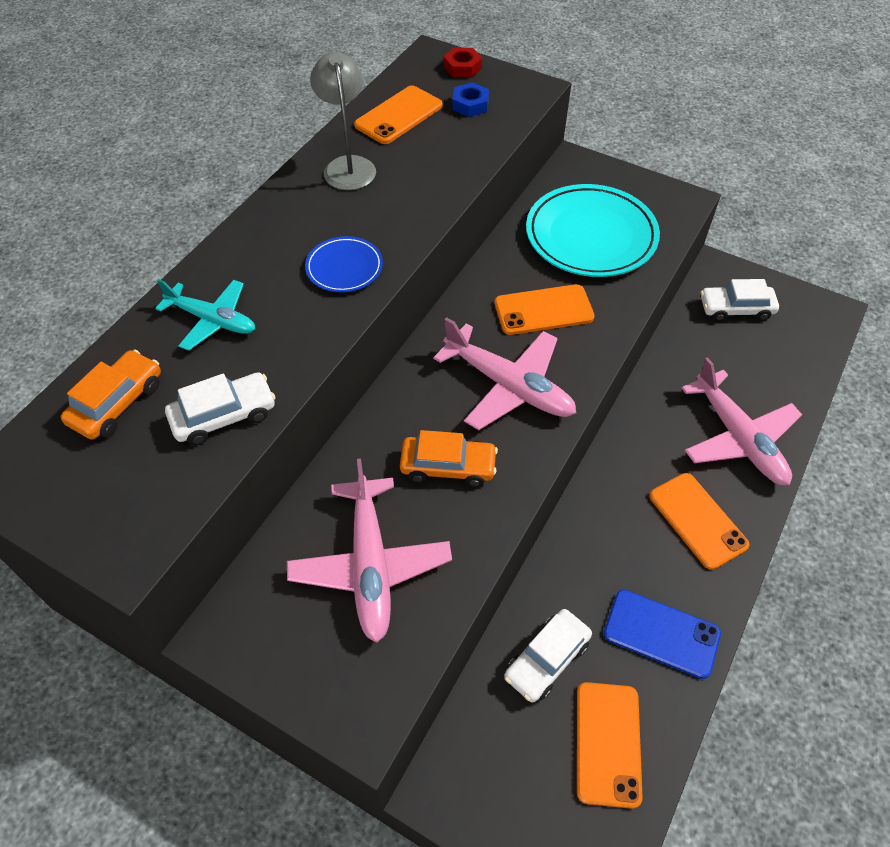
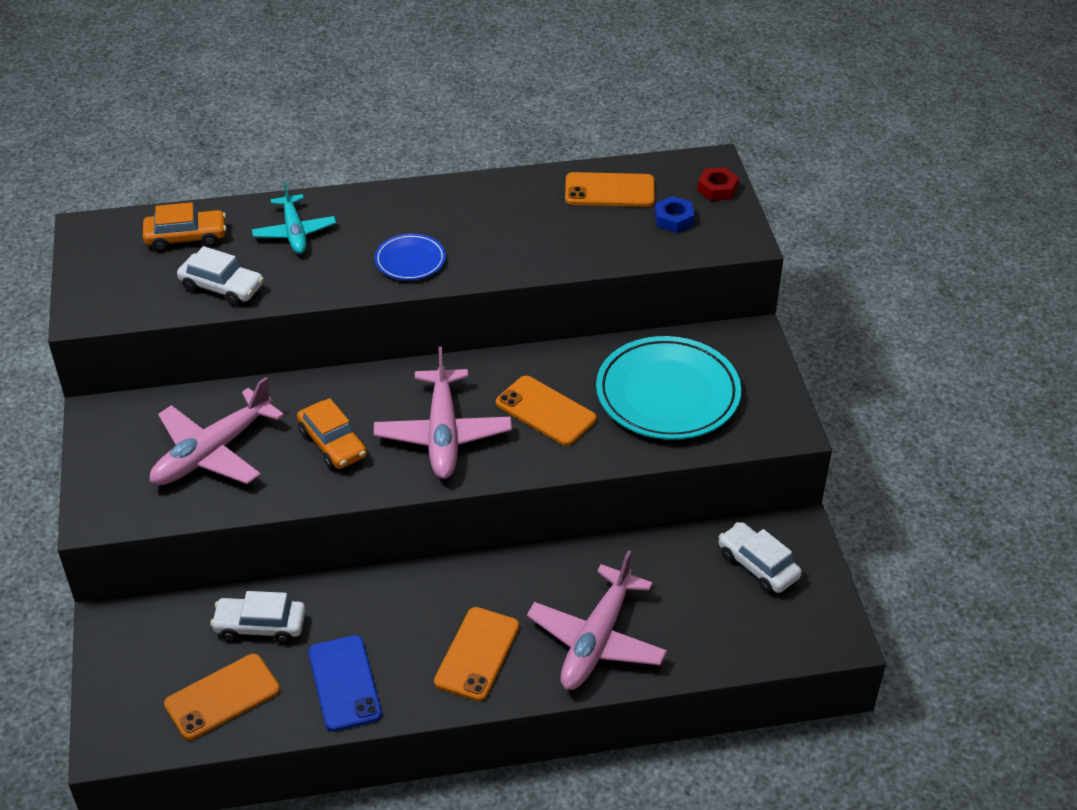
camera: 50 degrees right, 10 degrees down
(348, 166) = (518, 200): grey lamp -> none

